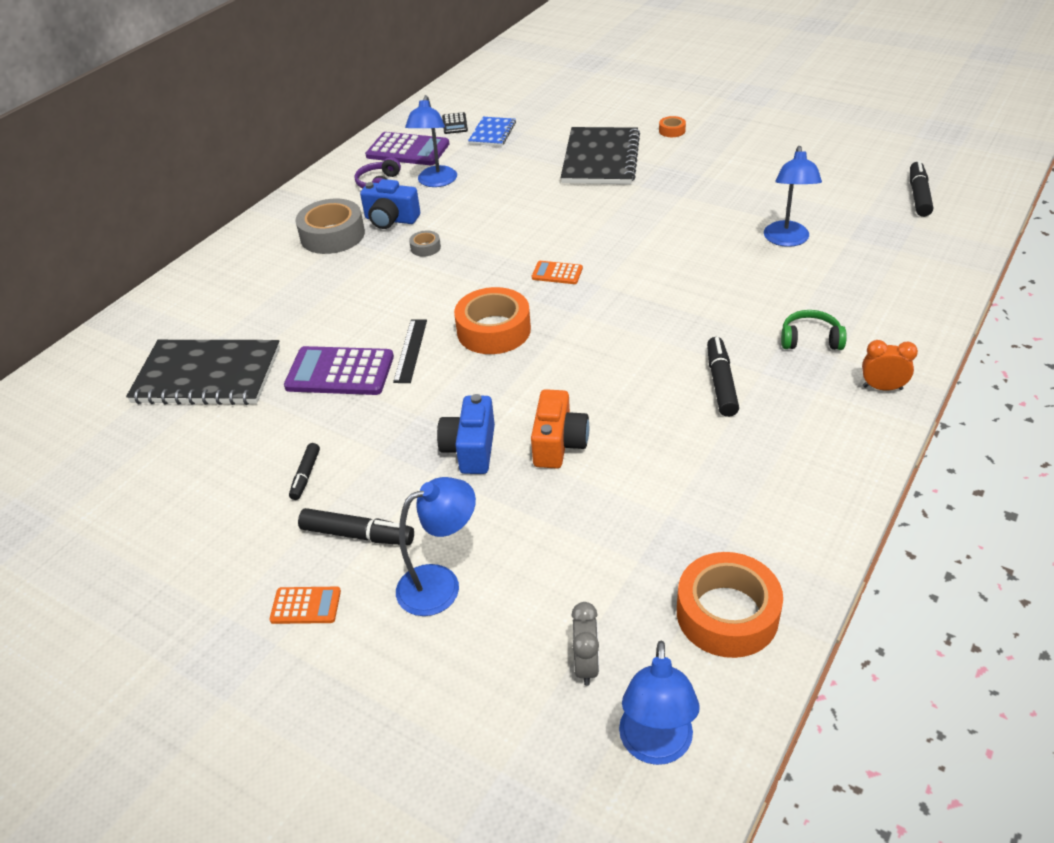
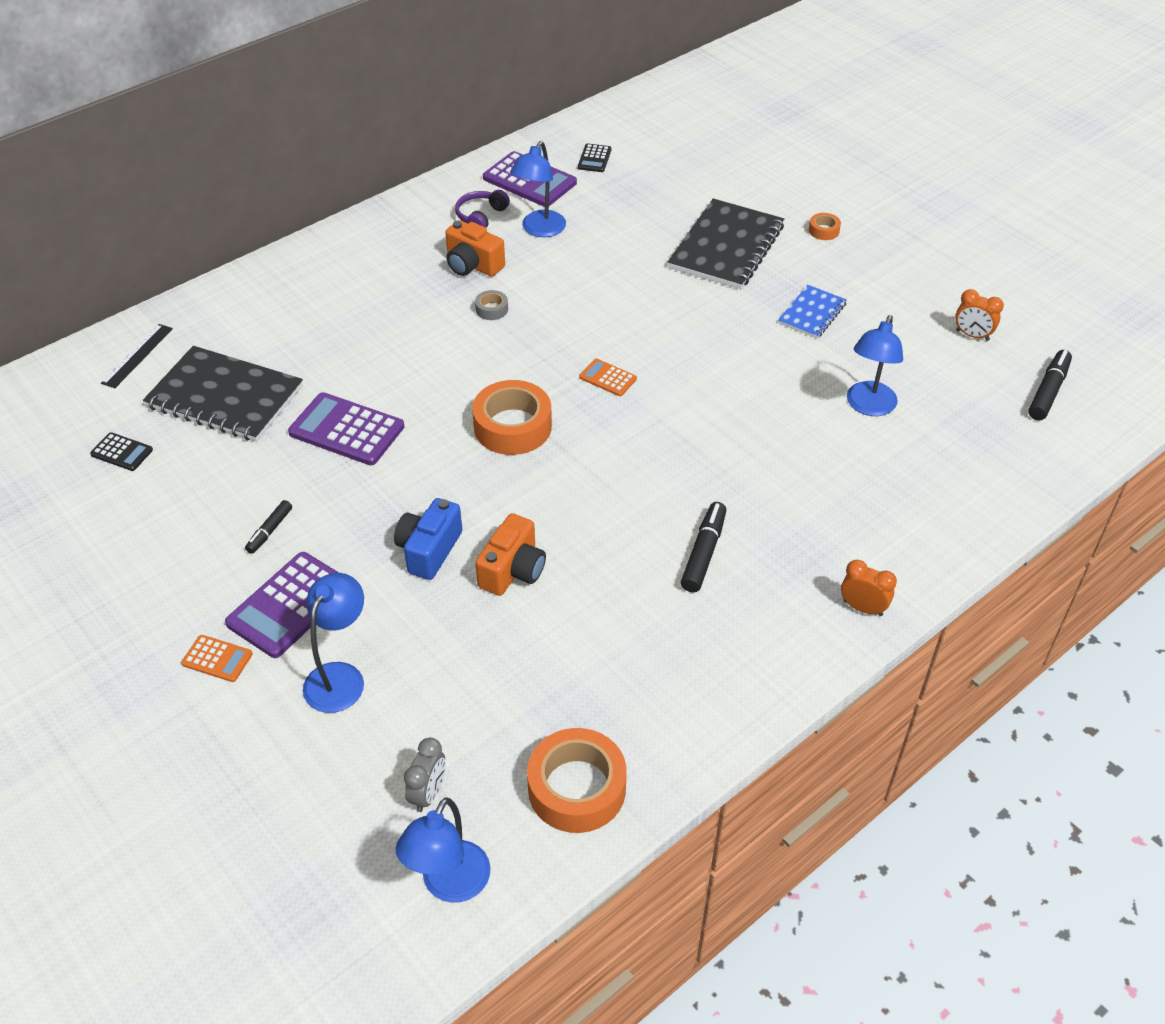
camera: 15 degrees right, 5 degrees up
(121, 448) = (121, 452): none -> black calculator
(332, 235) = (407, 268): grey tape -> none
(357, 535) = (289, 605): black marker -> purple calculator
(391, 220) = (473, 265): blue camera -> orange camera
(410, 350) = (422, 425): black ruler -> black ruler (137, 355)
(441, 584) = (340, 676): blue lamp -> blue lamp turned 60 degrees counterclockwise
(492, 133) = (628, 182): blue notebook -> blue notebook (812, 313)
(810, 339) = (822, 531): green headphones -> none
(834, 172) = (972, 335): none -> orange clock

